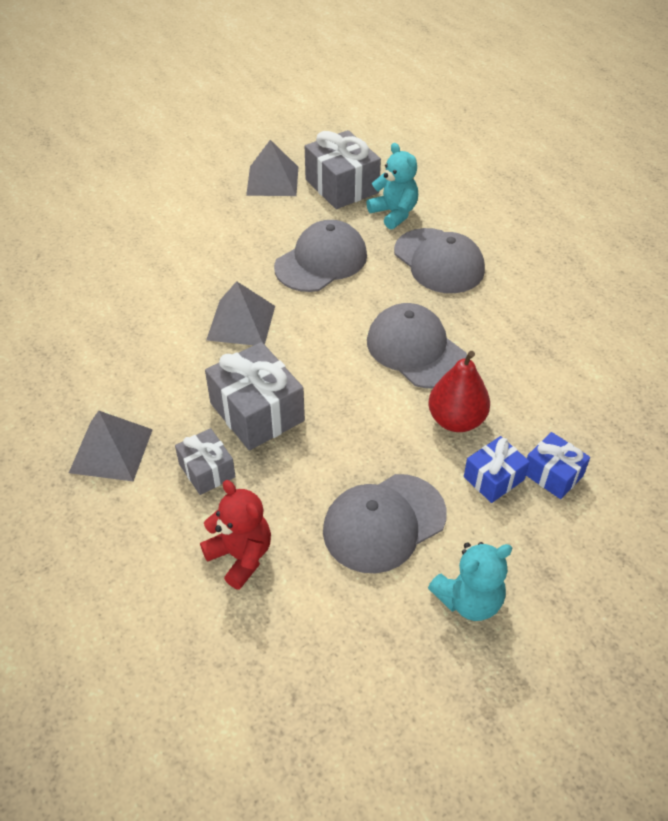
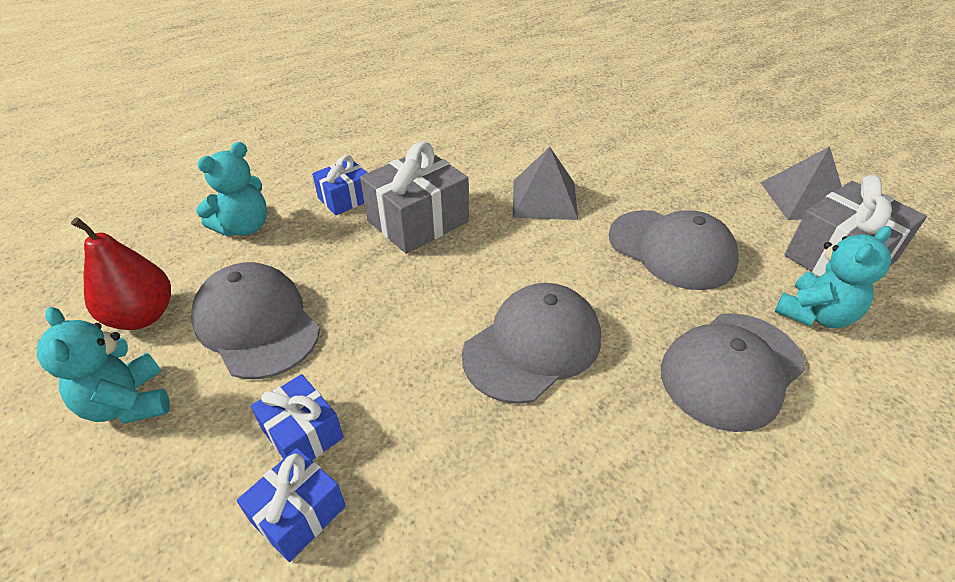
camera: 85 degrees right, 5 degrees down
(111, 450) = (373, 148): grey pyramid -> none
(207, 470) = (345, 198): grey gift -> blue gift
(240, 556) = (244, 227): red teddy bear -> turquoise teddy bear
(456, 420) = (407, 391): red pear -> red pear (142, 316)

